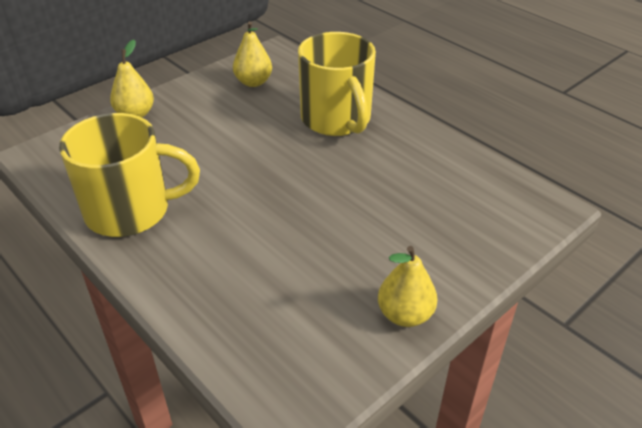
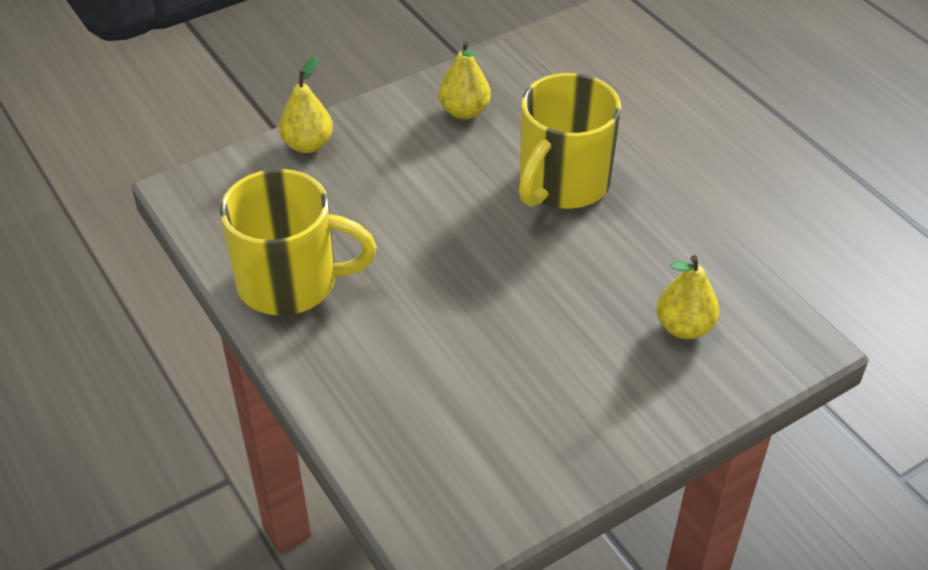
camera: 10 degrees right, 5 degrees up
(336, 120) = (562, 183): yellow mug -> yellow mug turned 45 degrees clockwise
(405, 315) = (586, 456): yellow pear -> yellow pear (684, 327)

